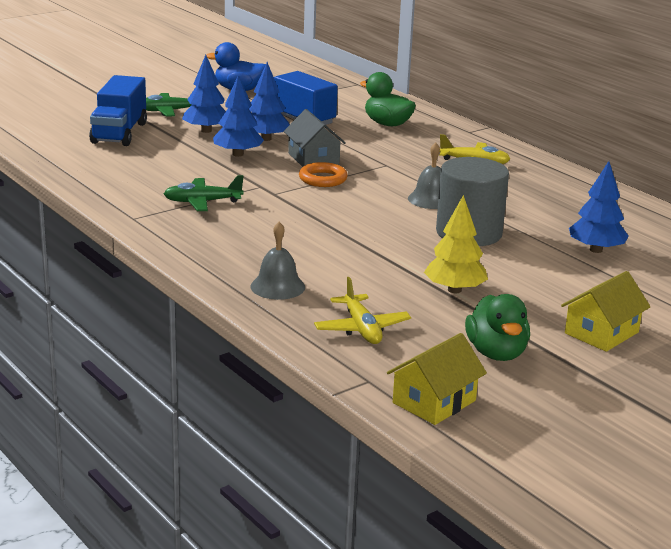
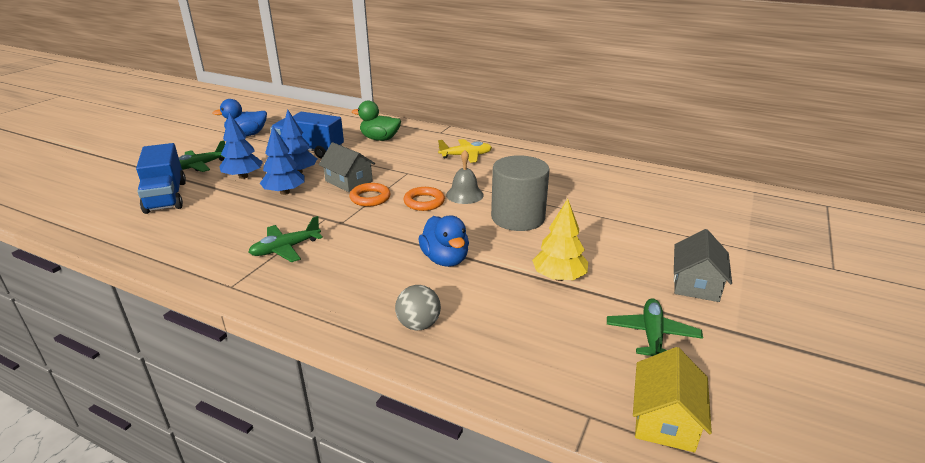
camera: 25 degrees left, 5 degrees up
(277, 286) = (418, 324): grey bell -> grey ball
(351, 248) = (445, 259): none -> blue duck
(361, 329) = (528, 349): yellow plane -> none
(378, 196) = (424, 202): none -> orange ring
(496, 353) = (652, 335): green duck -> green plane
(596, 250) = (612, 207): blue tree -> none
(601, 333) = (696, 284): yellow house -> grey house

